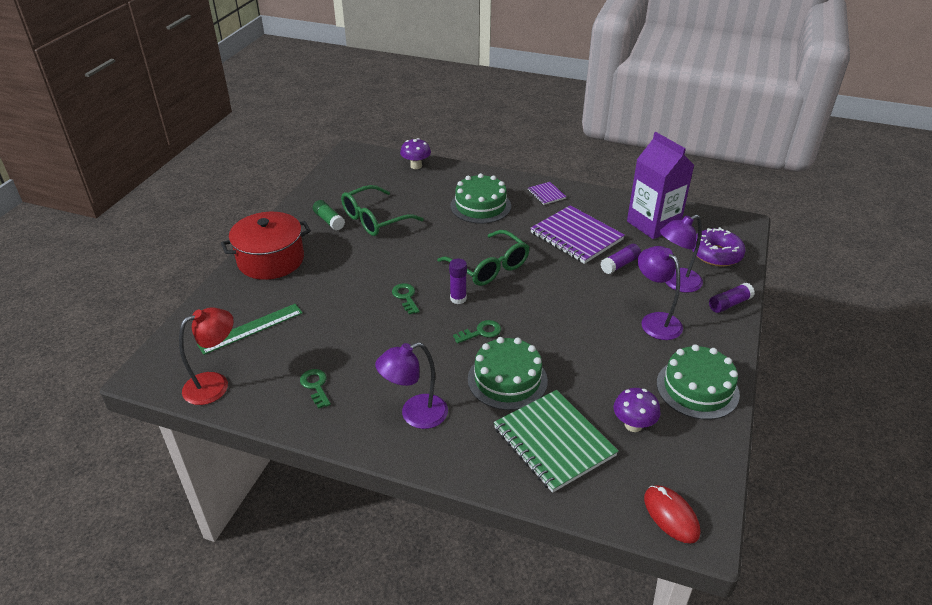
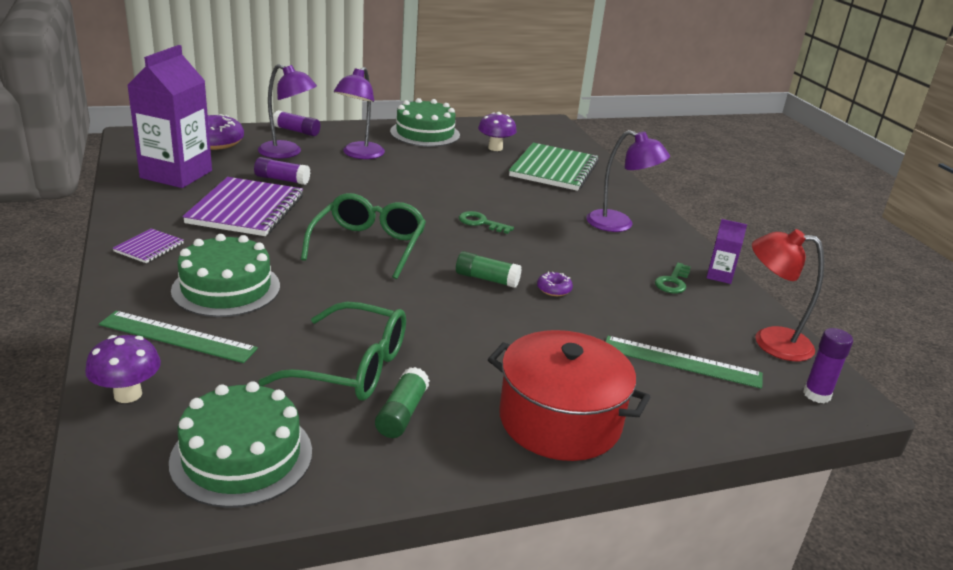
camera: 130 degrees left, 10 degrees down
(294, 421) = (719, 275): none -> purple carton
(367, 320) = (554, 289): none -> purple donut
(405, 297) = (487, 279): green key -> green glue stick
(447, 184) = (177, 336): none -> green ruler
(458, 298) = (447, 248): purple glue stick -> purple glue stick (816, 395)
(507, 379) = (521, 198): green cake -> green cake (241, 456)
(671, 515) = (552, 130): red mouse -> none

